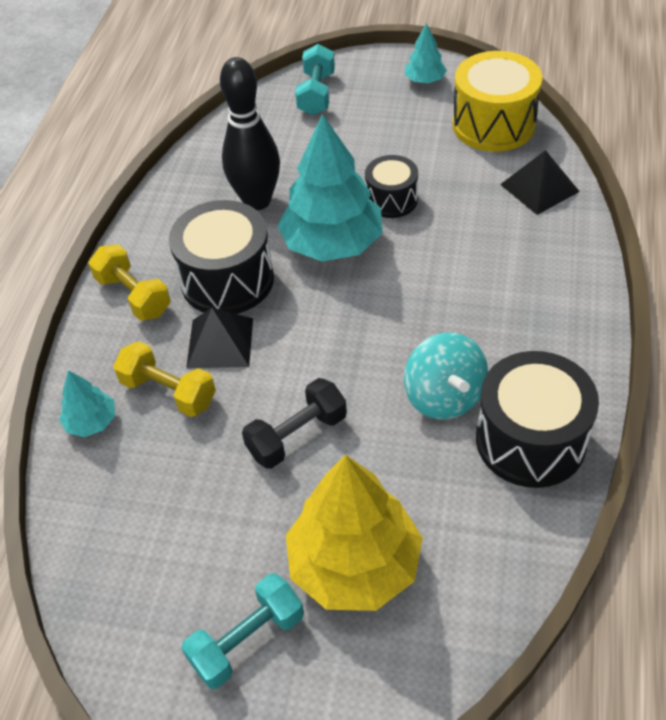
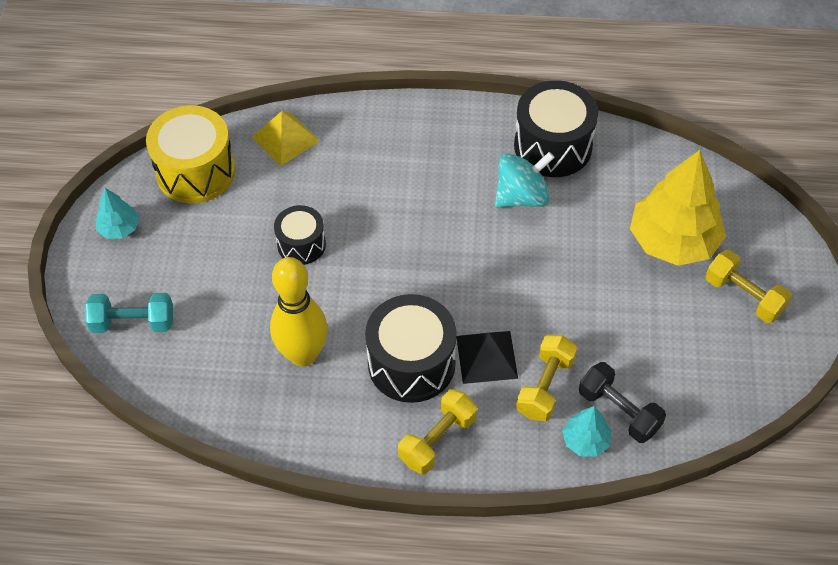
camera: 100 degrees left, 5 degrees up
(247, 640) = (743, 296): turquoise dumbbell -> yellow dumbbell
(257, 201) = (303, 355): black bowling pin -> yellow bowling pin
(297, 436) = (573, 287): black dumbbell -> black dumbbell (619, 411)
(332, 243) = (360, 285): turquoise tree -> none
(539, 188) = (285, 139): black pyramid -> yellow pyramid

